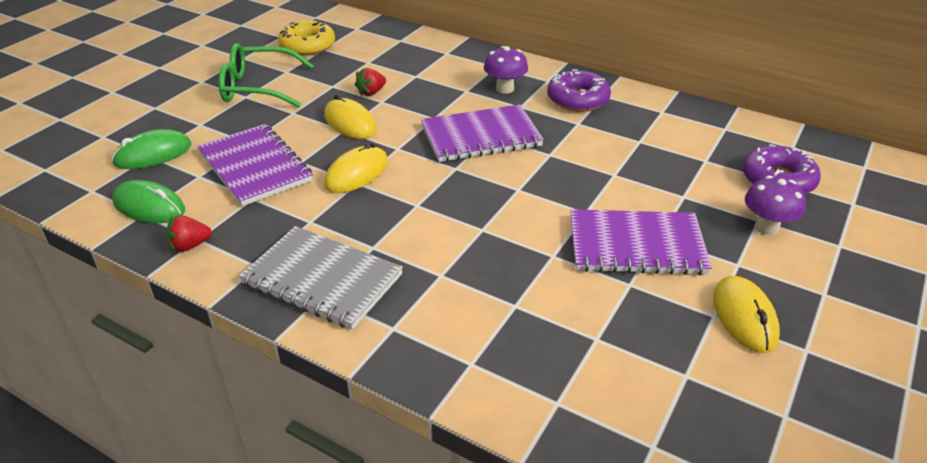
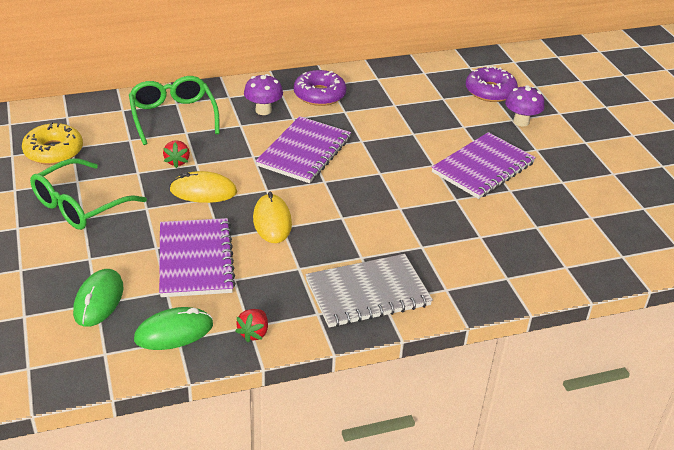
camera: 50 degrees left, 0 degrees up
(255, 167) = (195, 260): purple notebook -> purple notebook turned 75 degrees clockwise
(426, 60) = (173, 116): none -> green glasses
(744, 317) = (574, 174): yellow mouse -> none

